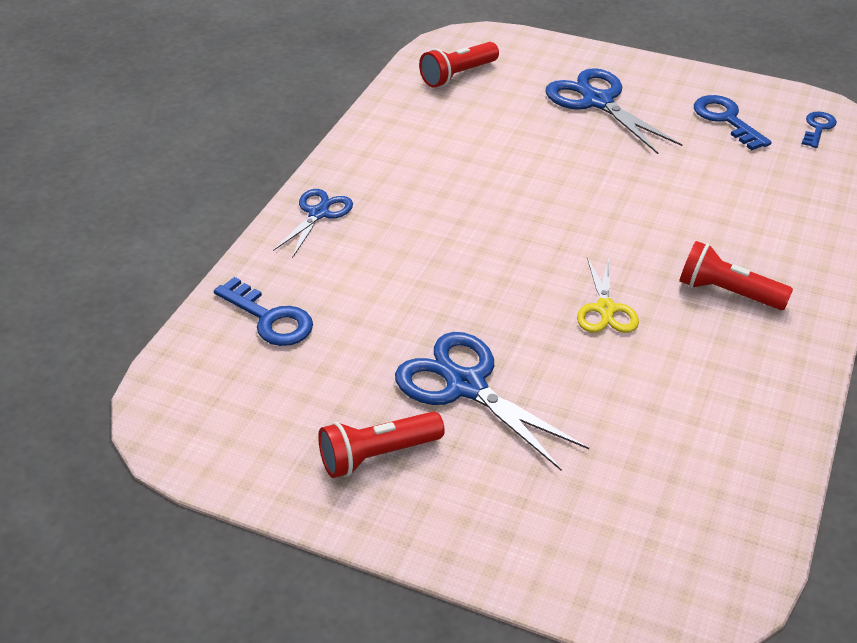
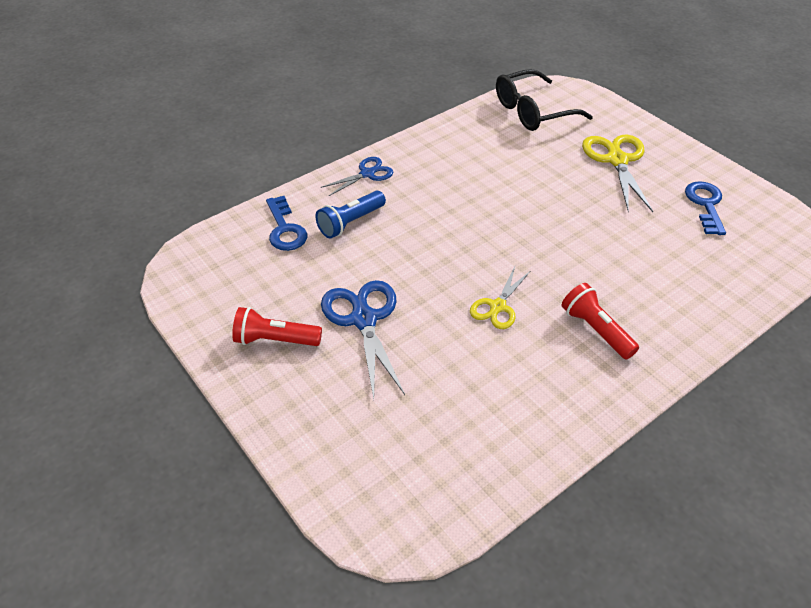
camera: 30 degrees right, 5 degrees up
(349, 279) = (350, 222): none -> blue flashlight
(457, 75) = (532, 111): red flashlight -> black glasses
(597, 101) = (617, 160): blue scissors -> yellow scissors
(818, 128) = (777, 235): blue key -> none

